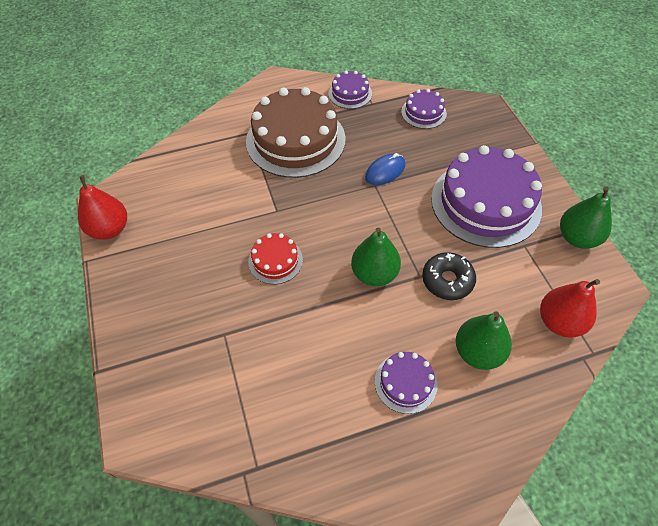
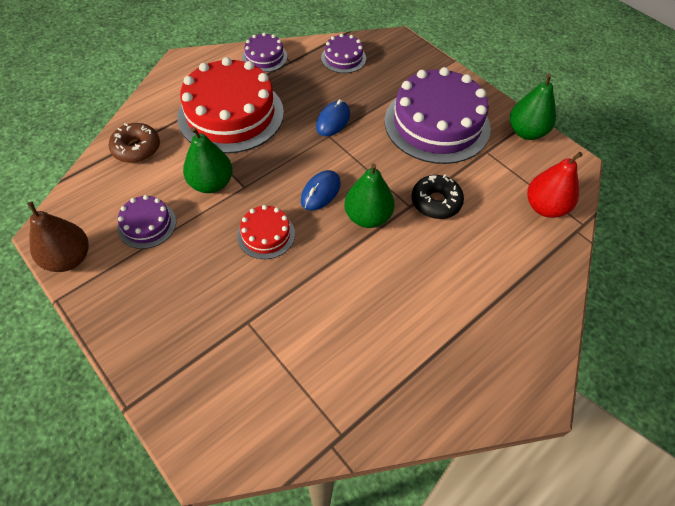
camera: 25 degrees left, 0 degrees up
(110, 229) = (69, 259): red pear -> brown pear
(203, 149) = (136, 148): none -> brown donut
(295, 140) = (231, 114): brown cake -> red cake
(342, 236) = (320, 192): none -> blue mouse
(405, 382) = (442, 304): purple cake -> purple cake (147, 224)
(478, 352) = (491, 256): green pear -> green pear (211, 184)

